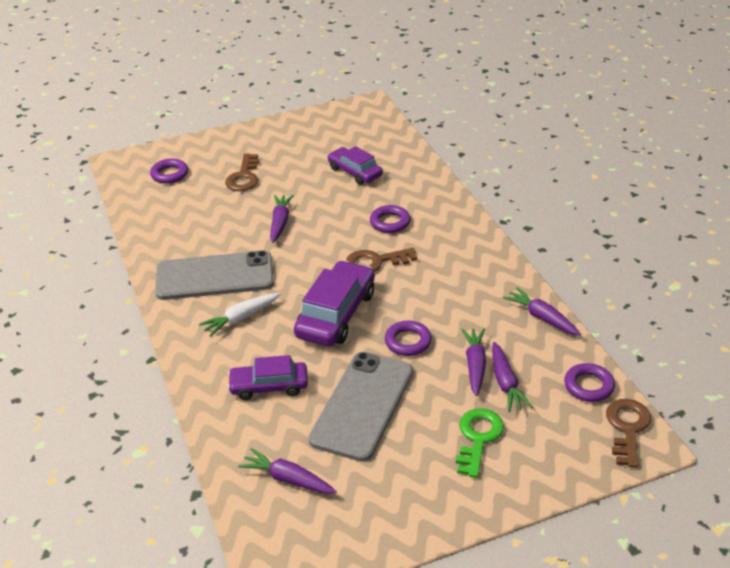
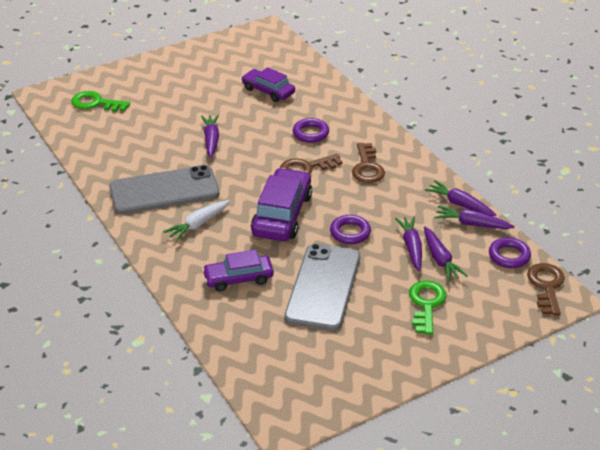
camera: 10 degrees left, 0 degrees up
(169, 174) = (95, 103): purple ring -> green key
(244, 177) = (166, 101): brown key -> brown key (367, 167)
(288, 479) = (274, 350): purple carrot -> purple carrot (472, 224)

